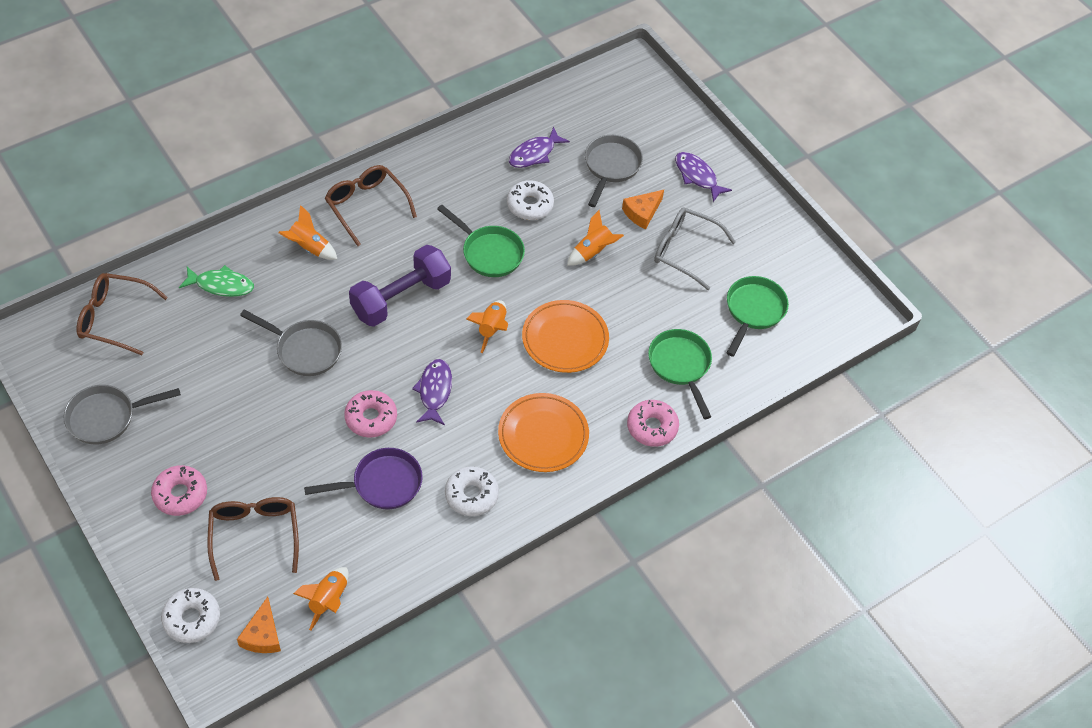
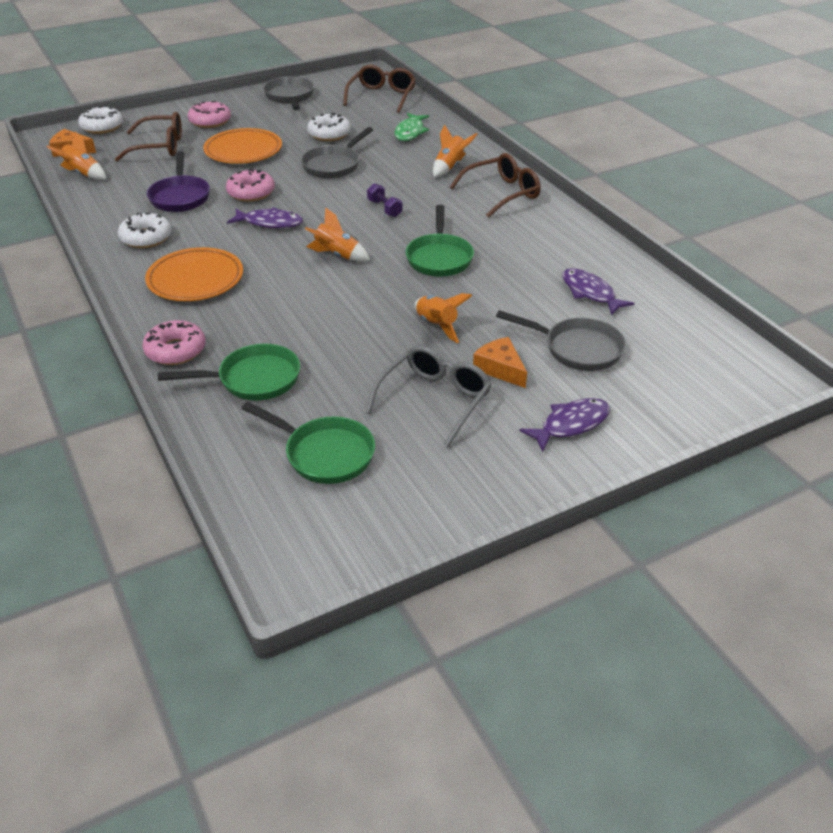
camera: 100 degrees right, 15 degrees down
(401, 298) = (384, 208): purple dumbbell -> purple dumbbell, size x0.44
(489, 252) = (439, 257): green pan -> green pan turned 45 degrees counterclockwise
(530, 205) = (508, 286): white donut -> white donut (329, 134)
(565, 339) = (313, 299): orange plate -> orange plate (243, 150)

